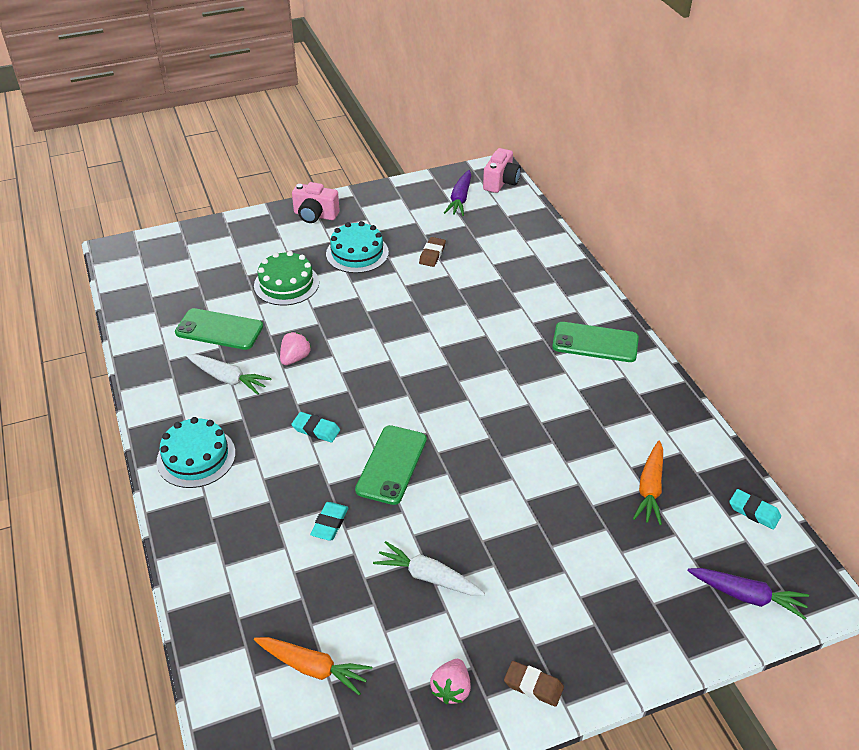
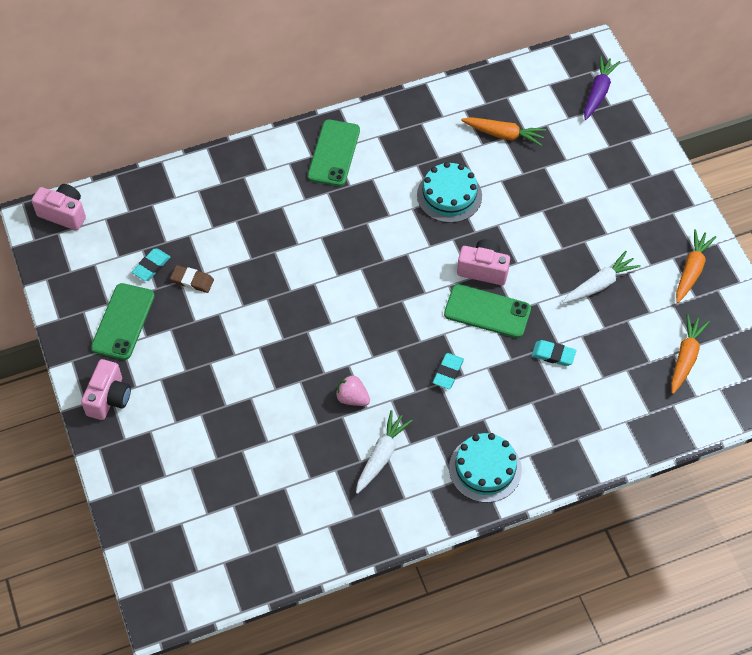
camera: 90 degrees left, 15 degrees up
(219, 329) = (307, 474): green phone -> green phone (123, 321)
(286, 284) = (235, 417): green cake -> none
(357, 253) = (185, 351): turquoise cake -> turquoise cake (449, 195)
(428, 577) = (599, 284): white carrot -> white carrot turned 150 degrees counterclockwise
(448, 463) = (483, 270): none -> pink camera
(451, 689) = (691, 270): pink strawberry -> orange carrot
(460, 199) = (92, 254): purple carrot -> none
(533, 686) = (682, 222): brown eraser -> none
(754, 511) = (522, 75): turquoise eraser -> turquoise eraser (151, 266)

